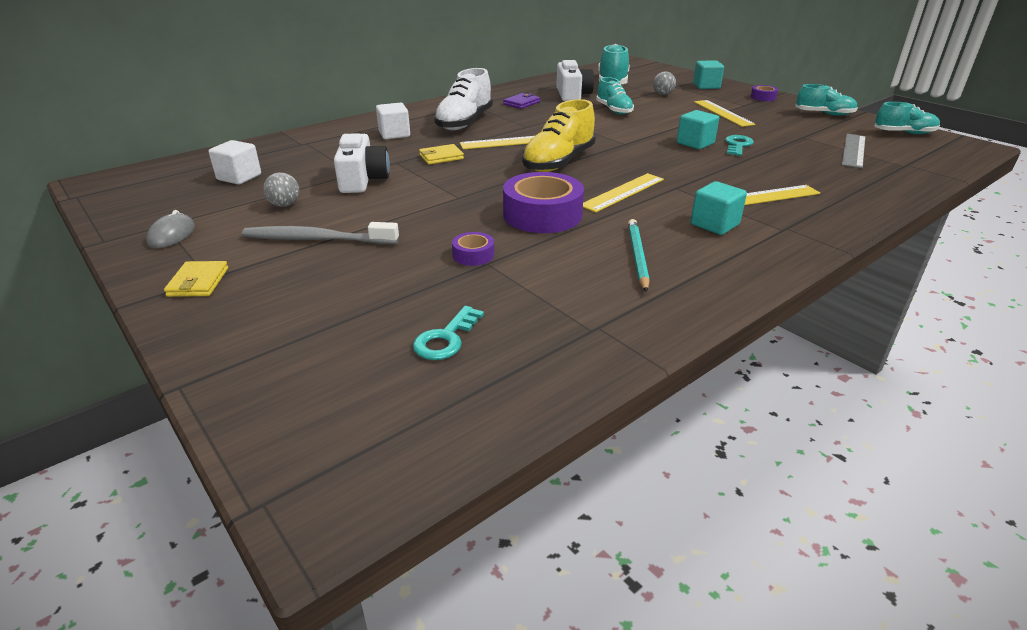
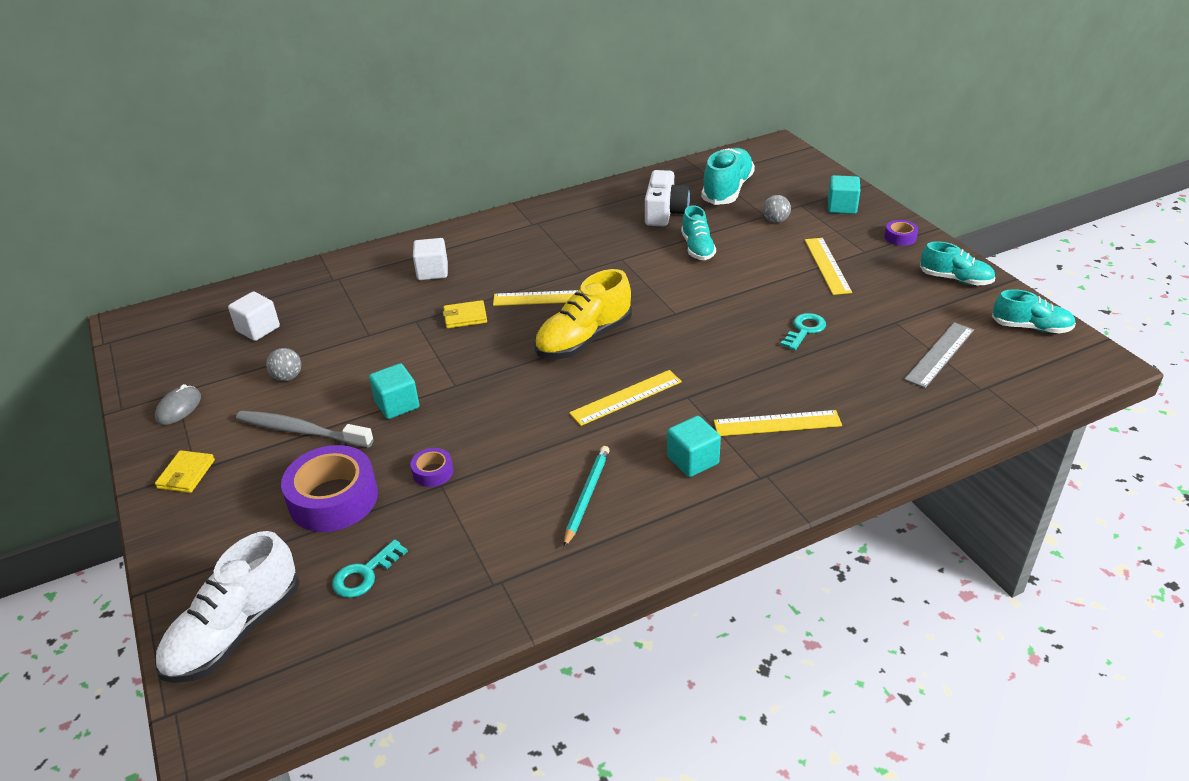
camera: 15 degrees right, 5 degrees up
(362, 179) = (373, 346): white camera -> none
(464, 122) = (515, 257): white shoe -> white shoe (235, 631)
(521, 103) = (596, 225): purple wallet -> none
(542, 214) = (525, 422): purple tape -> purple tape (333, 499)
(695, 143) = (756, 321): turquoise cube -> turquoise cube (397, 405)

